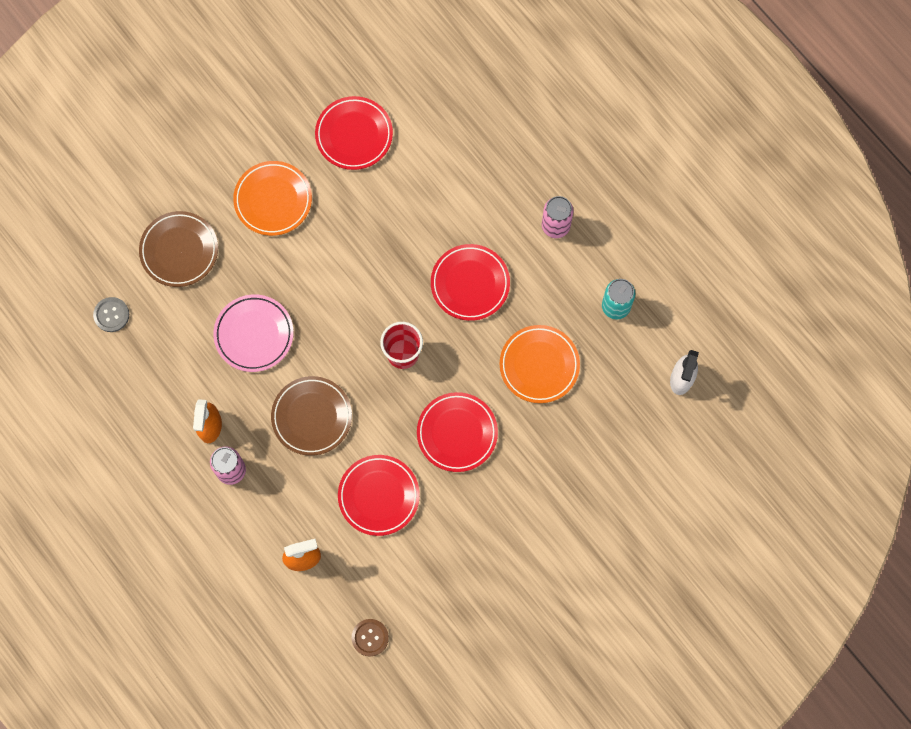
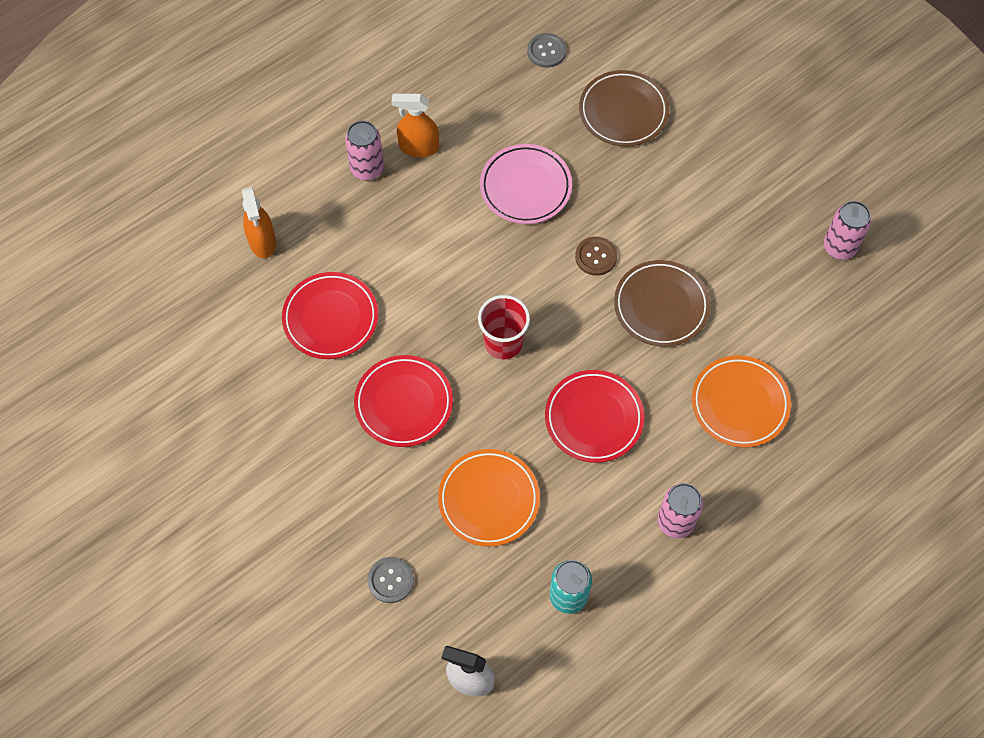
camera: 90 degrees right, 10 degrees down
(273, 200) = (690, 203): orange plate -> orange plate (740, 404)
(312, 417) = (427, 247): brown plate -> brown plate (661, 306)
(318, 86) = (839, 247): none -> pink can
(354, 135) = (779, 287): red plate -> none
(370, 637) = (166, 310): brown button -> brown button (596, 257)
(606, 439) = (390, 580): none -> grey button

